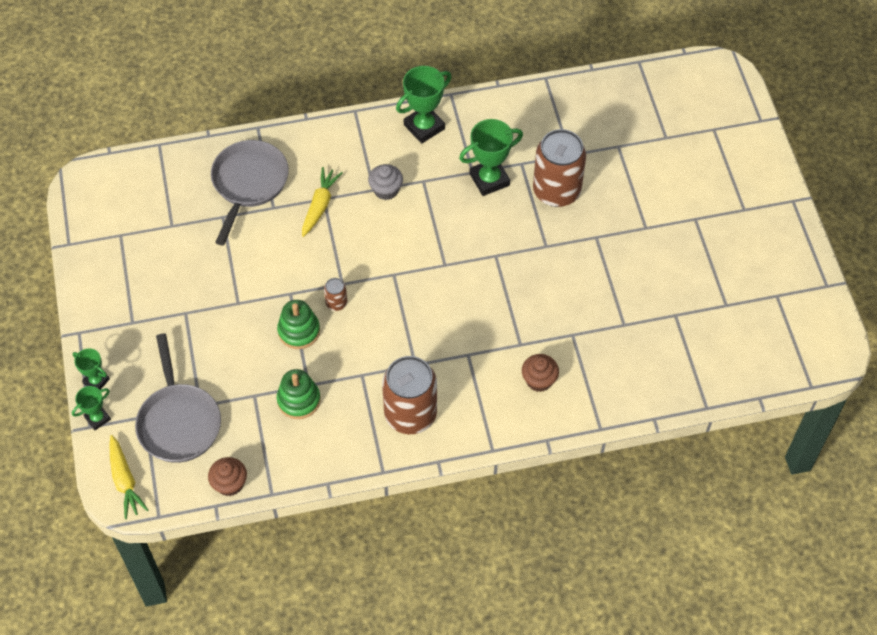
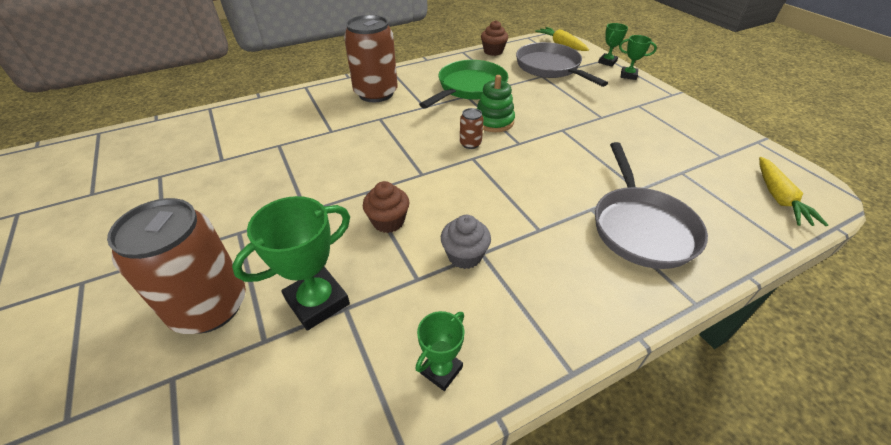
camera: 165 degrees right, 15 degrees down
(299, 400) = (469, 88): green stacking toy -> green pan
(320, 205) = (538, 221): yellow carrot -> yellow carrot (778, 198)
(424, 127) = (441, 370): green trophy -> green trophy, size x0.58
(539, 380) = (262, 126): brown cupcake -> brown cupcake (388, 221)

